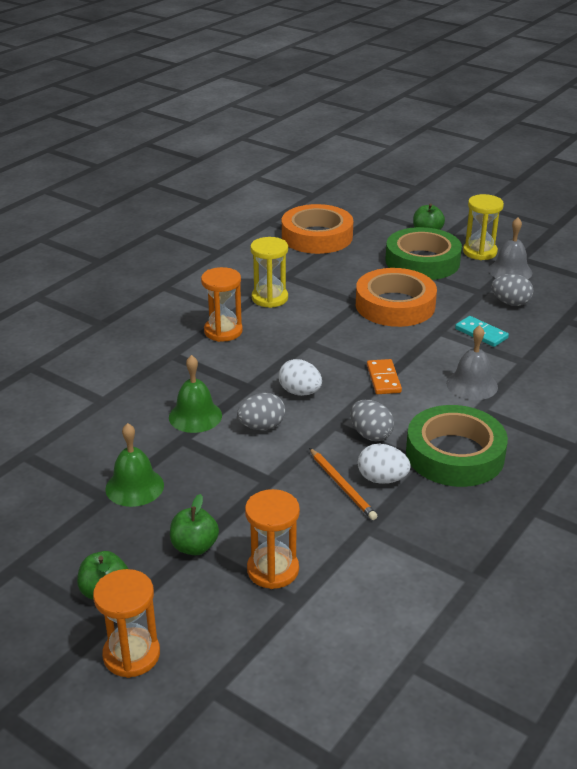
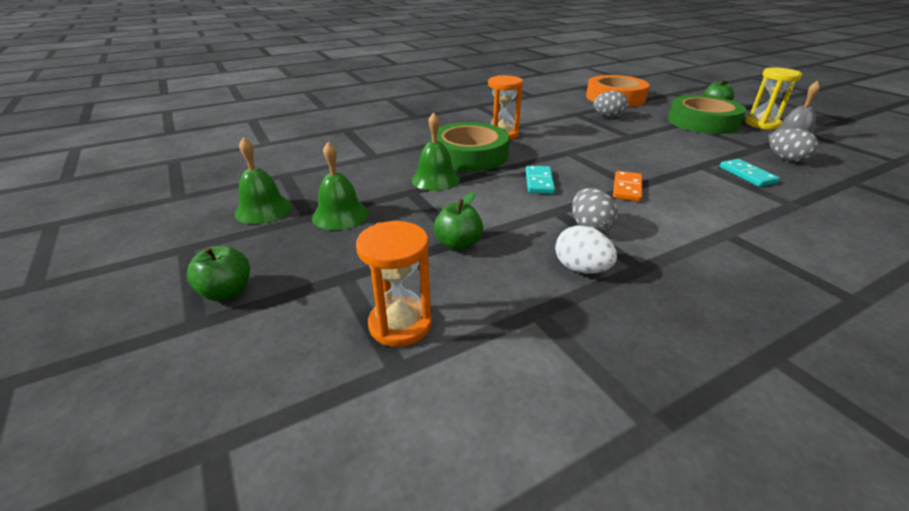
camera: 25 degrees right, 0 degrees up
(48, 503) = (263, 210): none -> green bell
(131, 655) = (180, 365): orange hourglass -> none
(194, 547) = (344, 277): green apple -> green apple (458, 244)
(262, 426) = (486, 198): grey egg -> grey egg (608, 117)
(269, 298) = (554, 123): yellow hourglass -> none
(300, 392) = (539, 182): white egg -> turquoise domino
(342, 485) = (532, 263): orange pencil -> none
(395, 305) = (664, 143): orange tape -> none
(455, 454) = (680, 267): green tape -> green tape (469, 155)
(472, 385) = (723, 211): grey bell -> none

